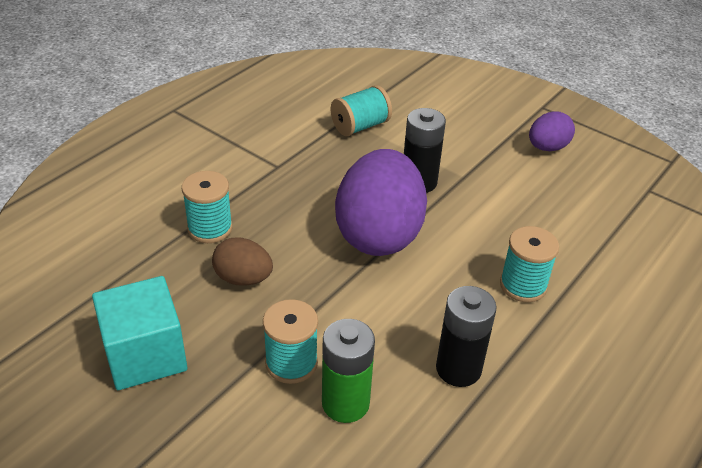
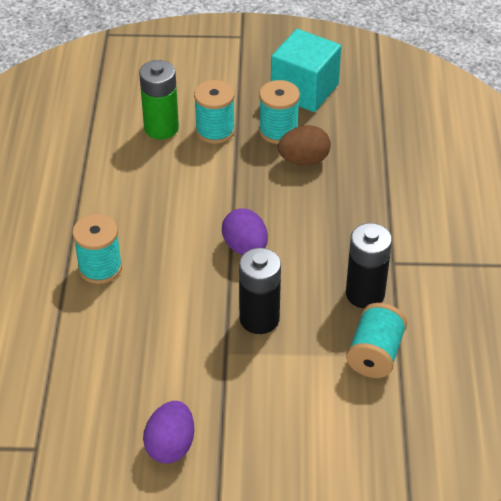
camera: 145 degrees right, 5 degrees up
(210, 228) = (371, 180): turquoise spool -> turquoise spool (278, 131)
(379, 234) = (245, 247): purple egg -> purple egg, size x0.50
(458, 369) = (107, 182): black battery -> black battery (365, 294)

